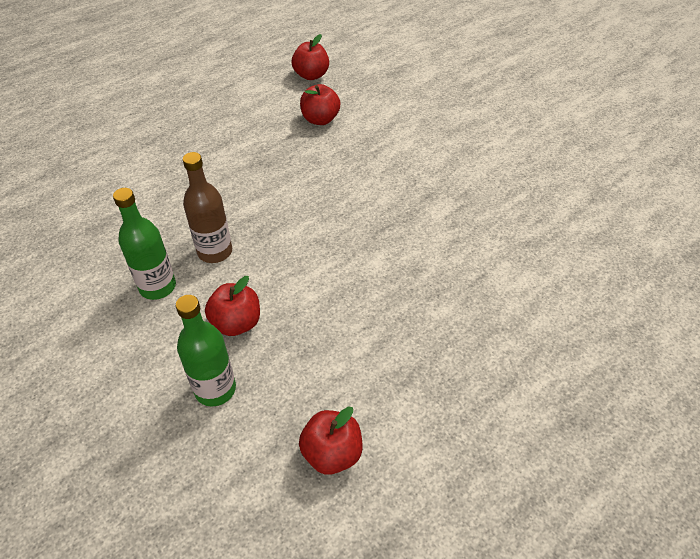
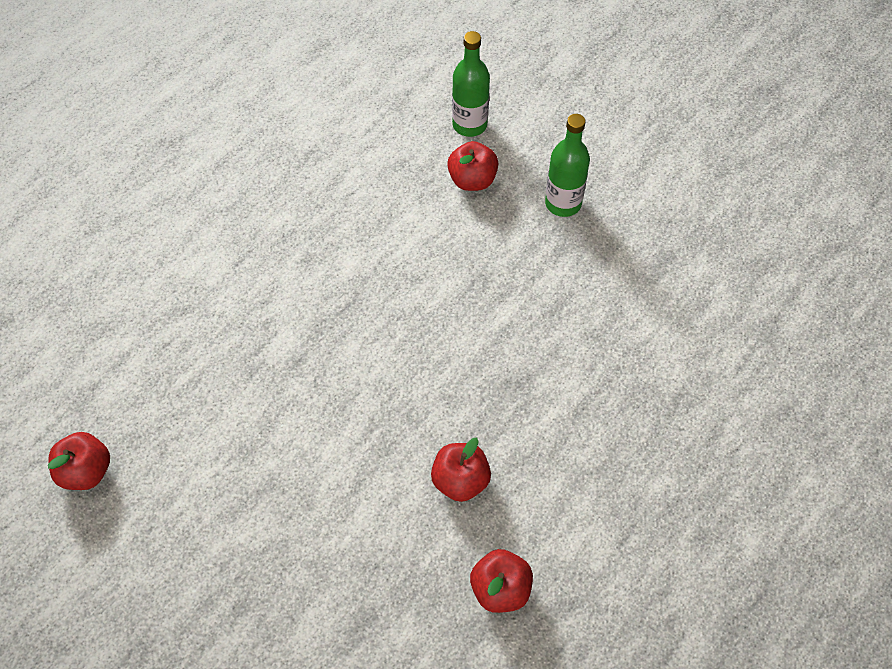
camera: 170 degrees right, 10 degrees up
(215, 251) = (523, 249): brown bottle -> none
(332, 453) = (363, 95): red apple -> red apple (86, 471)

